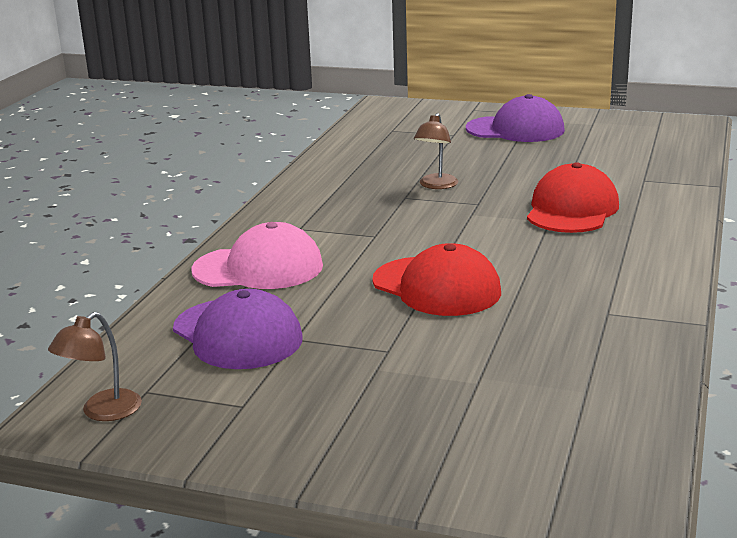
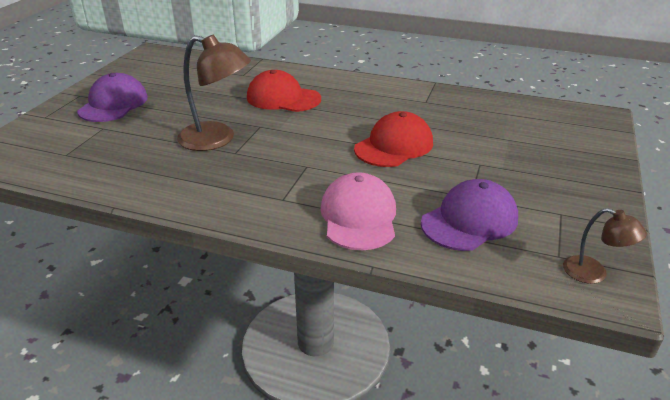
camera: 90 degrees left, 10 degrees up
(436, 185) = (217, 139): brown lamp -> brown lamp, size x1.86

